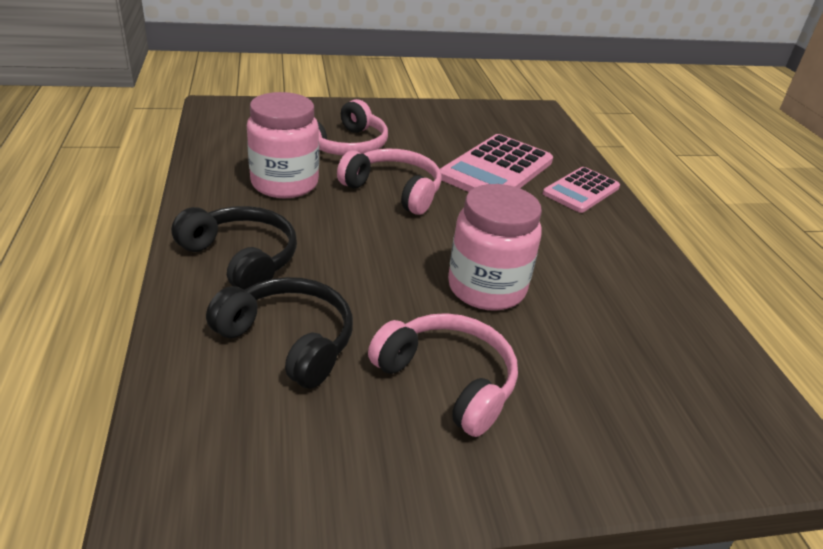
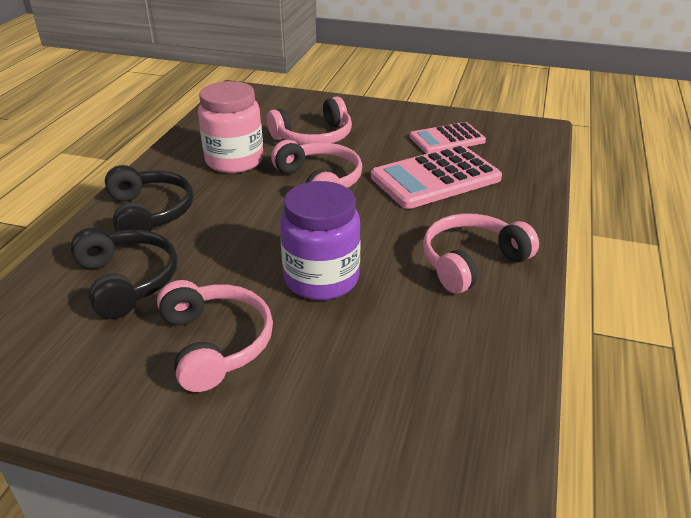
camera: 30 degrees right, 0 degrees up
(486, 288) = (321, 279): pink jar -> purple jar
(581, 191) = (505, 212): pink calculator -> pink calculator (447, 139)
(595, 241) = (471, 262): none -> pink headphones

